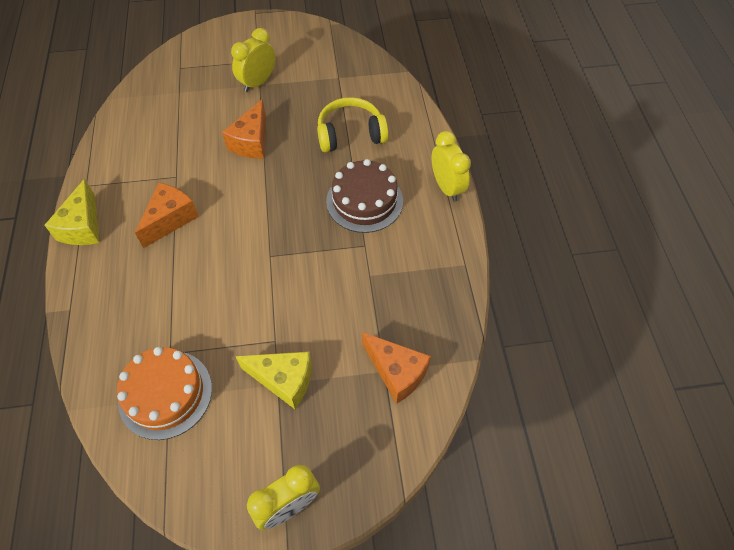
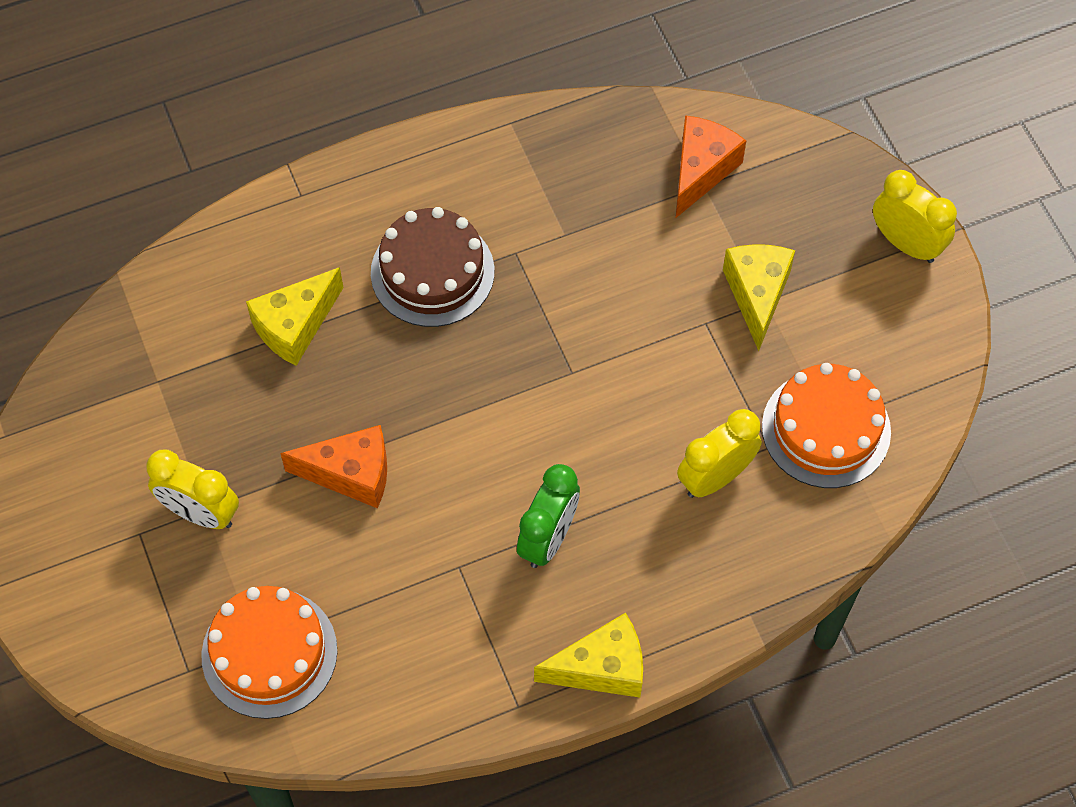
camera: 105 degrees left, 5 degrees up
(170, 219) = (548, 538): orange cheese -> green clock
(172, 96) = (269, 653): none -> orange cake
(350, 134) = (295, 326): yellow headphones -> yellow cheese
(446, 187) = (375, 168): yellow clock -> yellow clock (715, 477)

